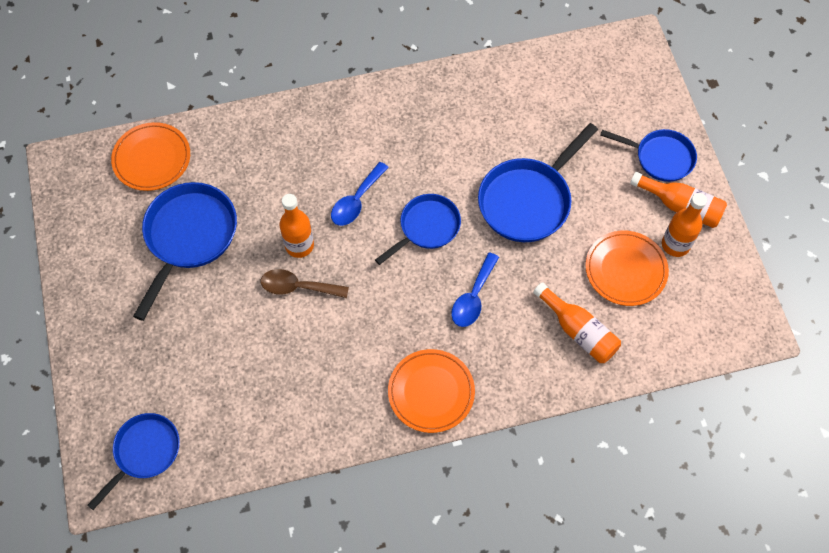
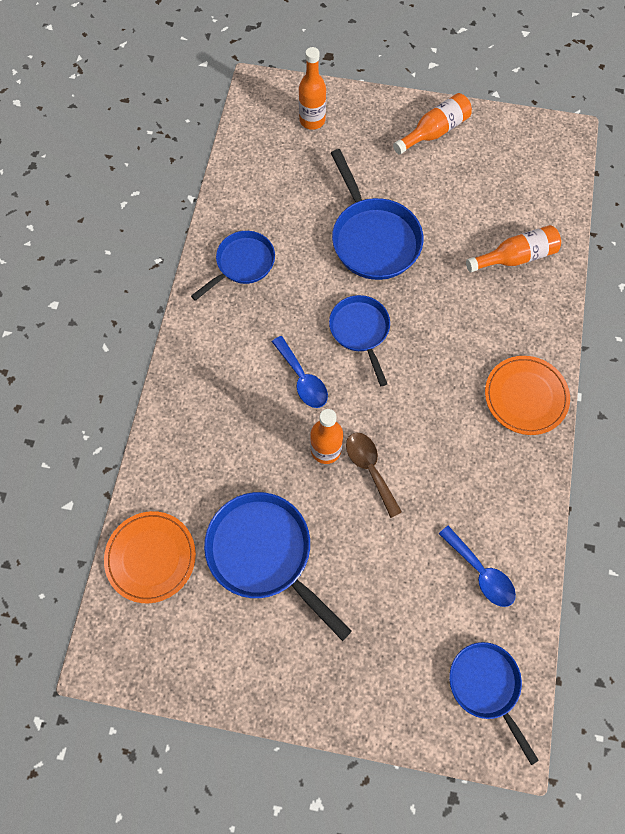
camera: 65 degrees left, 5 degrees up
(298, 287) = (370, 469): brown spoon -> brown spoon turned 120 degrees clockwise
(473, 297) = (448, 323): blue spoon -> blue spoon (481, 572)
(625, 270) = (474, 197): orange plate -> none
(660, 157) = (381, 124): blue pan -> blue pan (242, 264)
(675, 245) = (467, 152): orange bottle -> orange bottle (312, 120)

